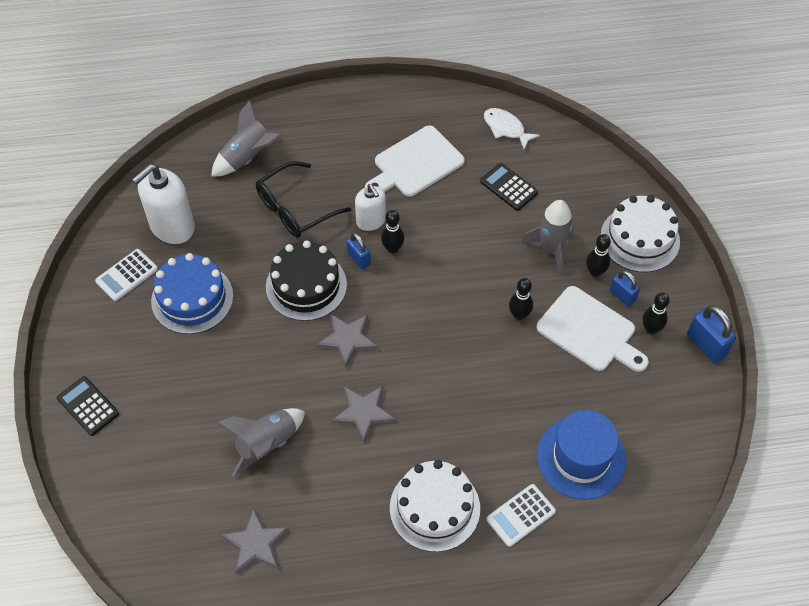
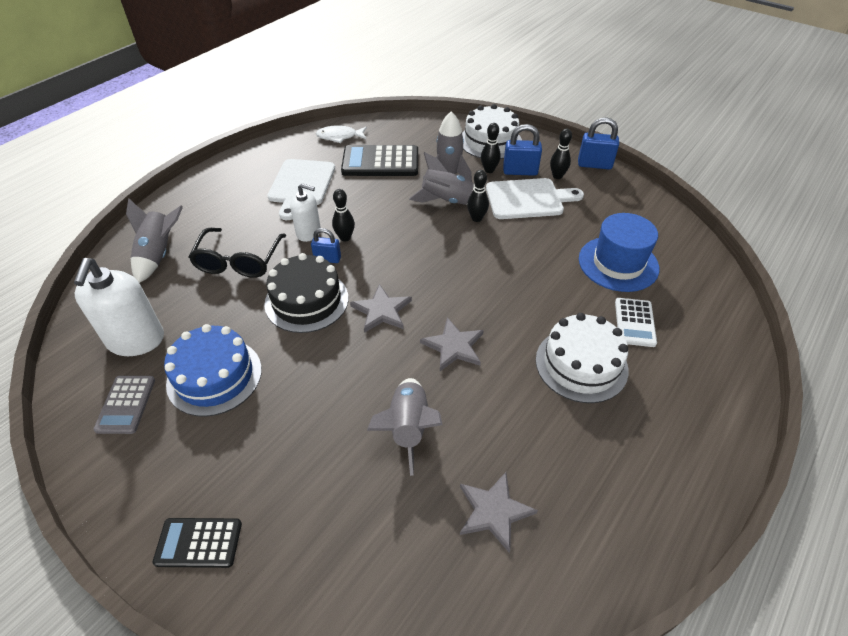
camera: 45 degrees left, 10 degrees down
(126, 275) = (126, 404): white calculator -> grey calculator
(509, 187) = (380, 162): black calculator -> black calculator, size x1.68
(515, 276) = (447, 201): none -> grey rocket
(622, 296) = (520, 171): blue padlock -> blue padlock, size x1.53

